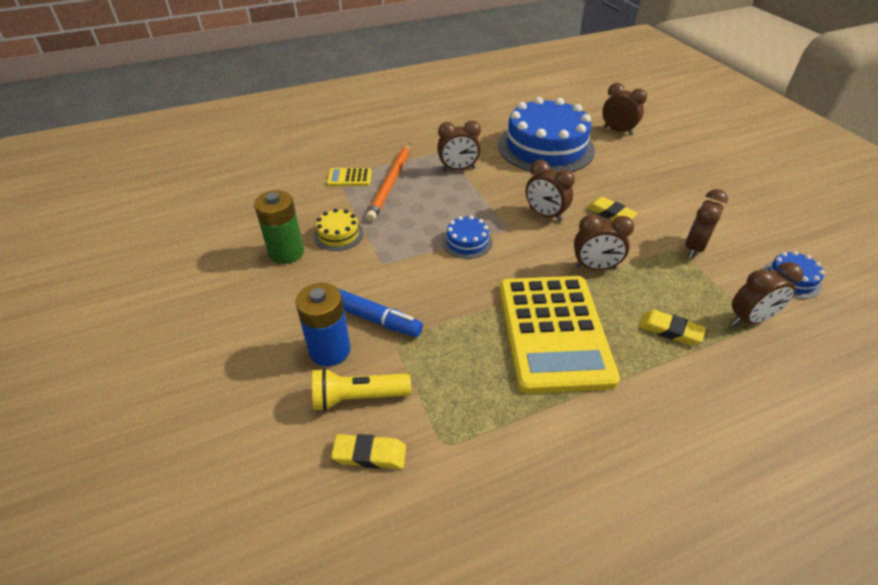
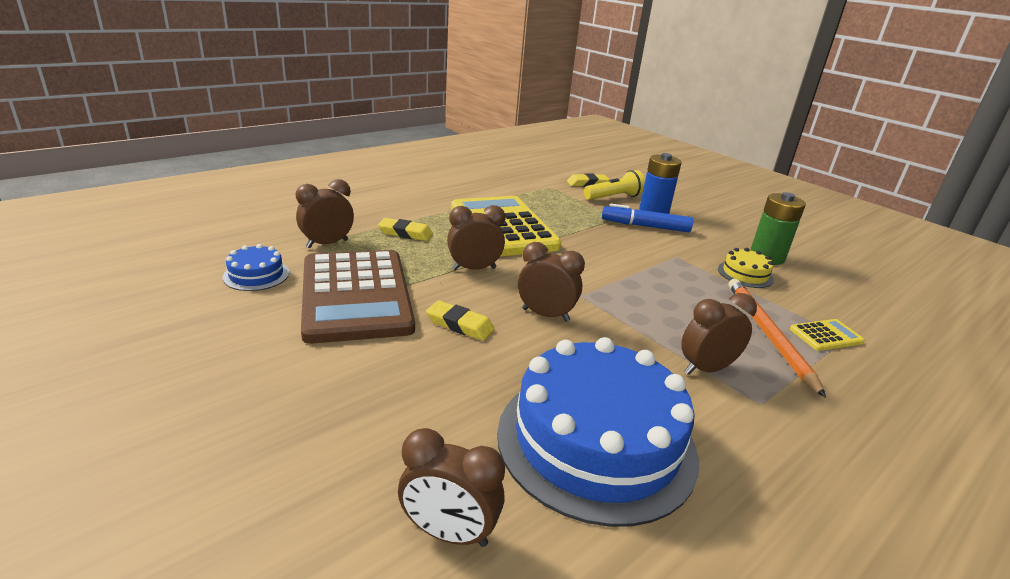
camera: 160 degrees right, 15 degrees down
(467, 242) = (616, 279): blue cake -> none
(694, 247) = (356, 295): brown clock -> brown calculator

